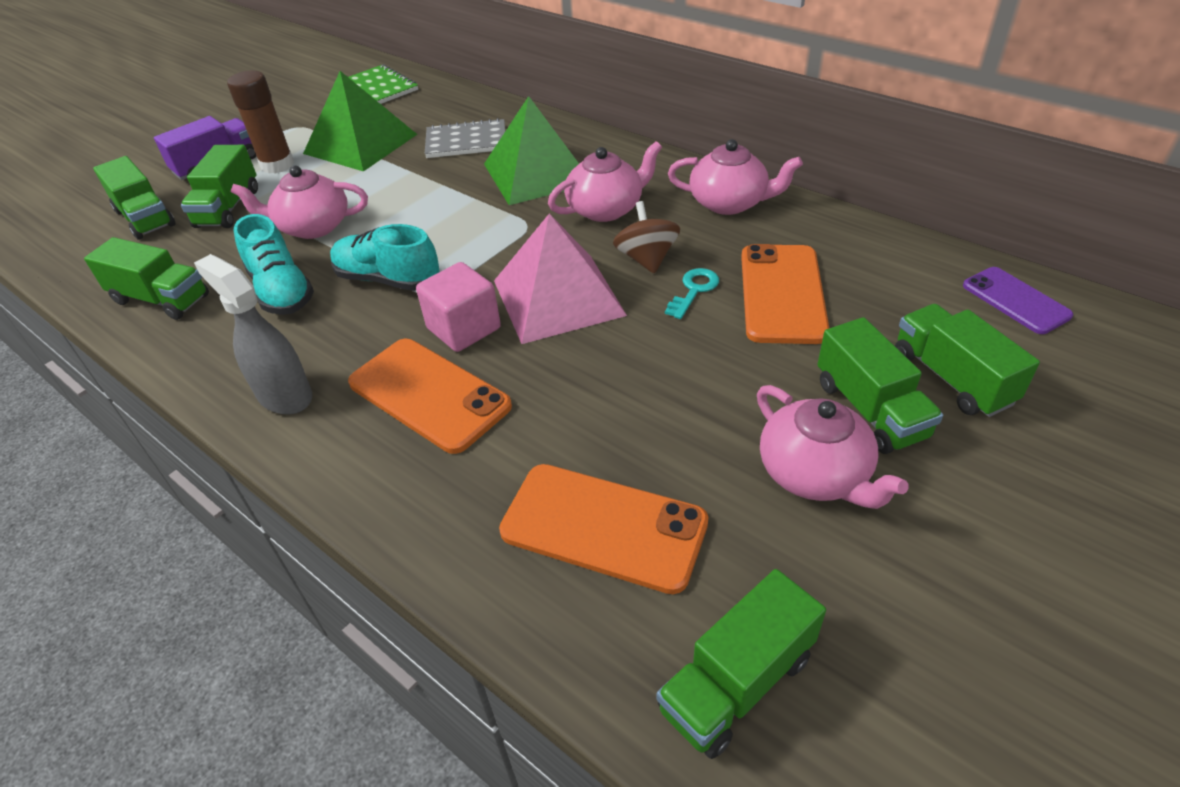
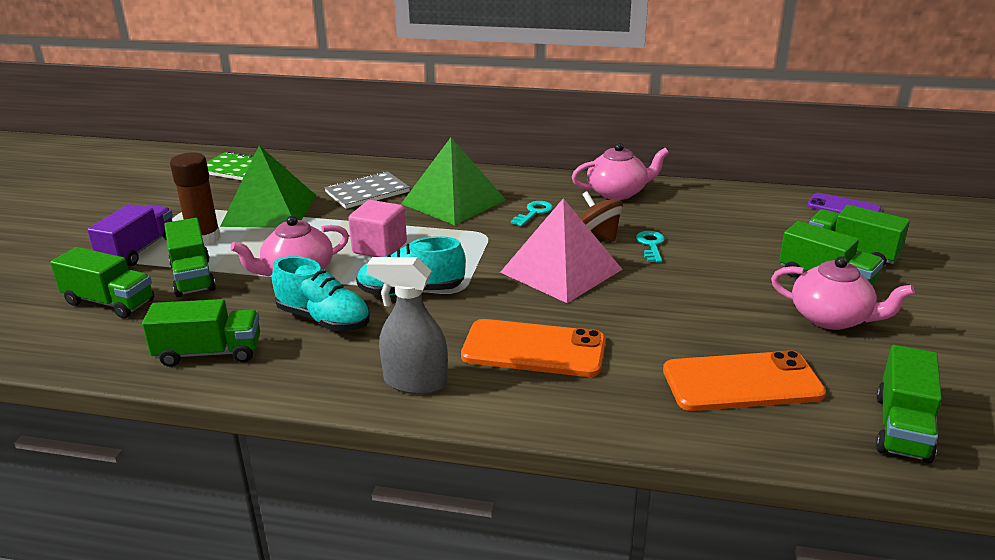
camera: 30 degrees left, 15 degrees down
(464, 328) = (512, 305): pink cube -> pink cube (380, 248)
(606, 209) = (534, 213): pink teapot -> turquoise key
(782, 294) = (709, 234): orange phone -> none

